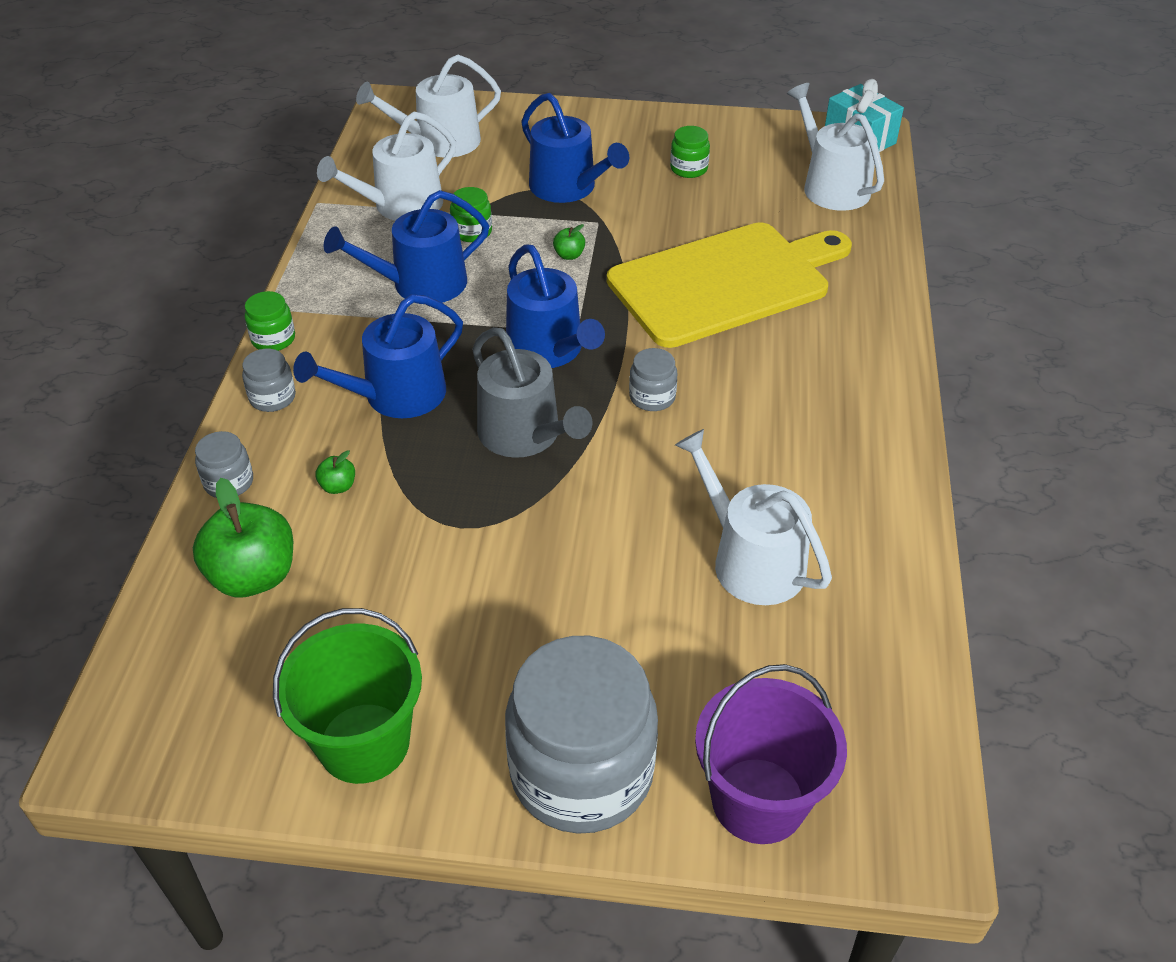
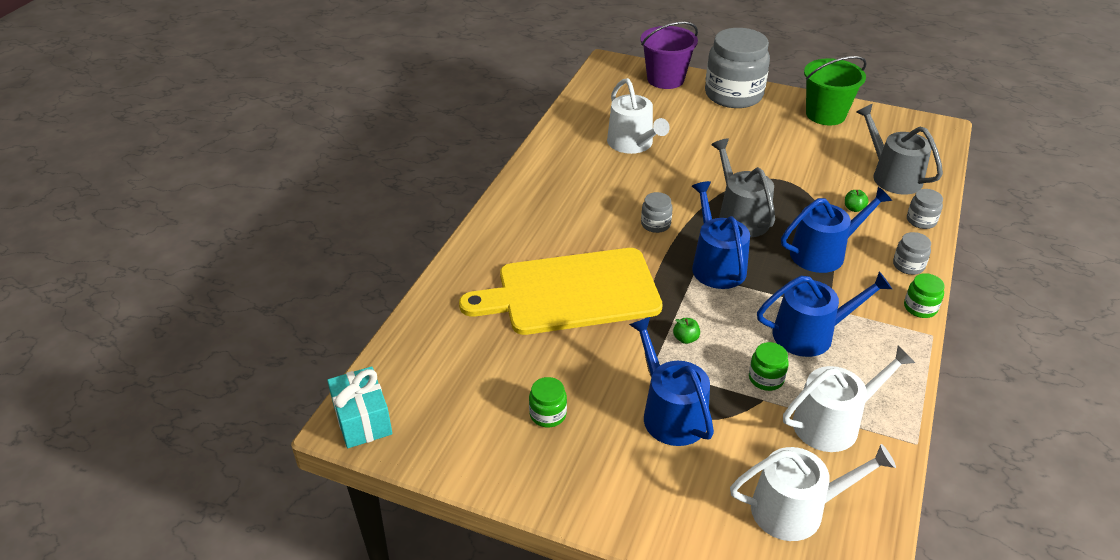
camera: 165 degrees left, 5 degrees down
(253, 576) = (892, 176): green apple -> grey watering can
(831, 186) = (431, 367): white watering can -> none

